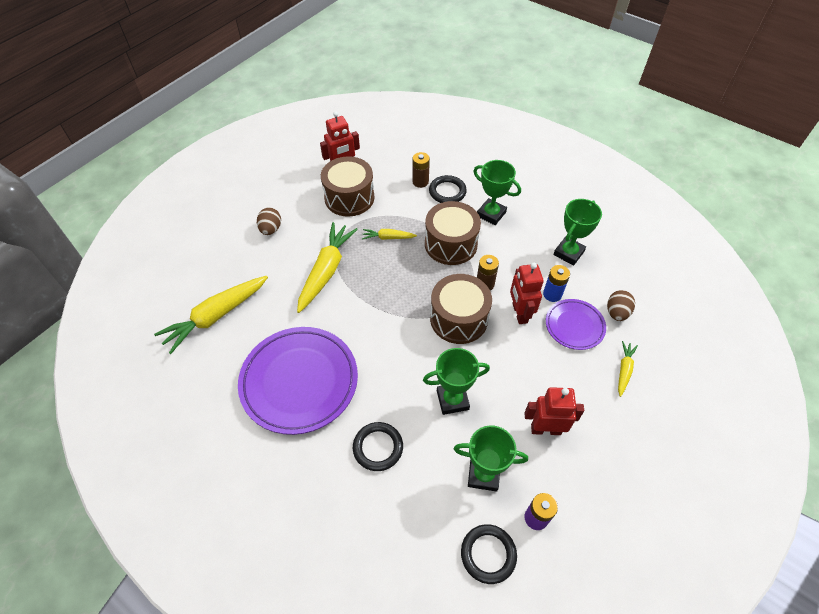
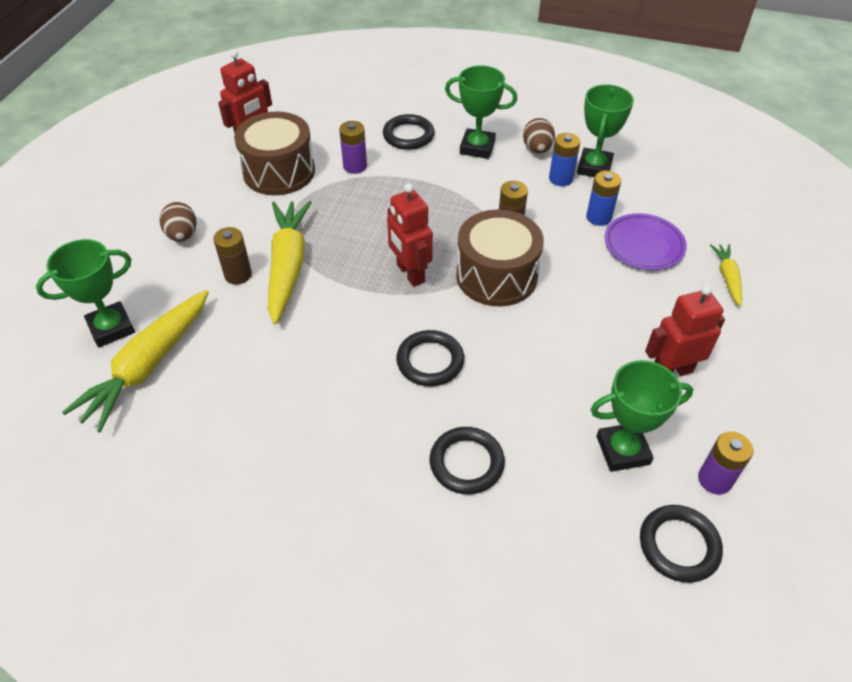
camera: 20 degrees left, 5 degrees down
(299, 382) = (314, 414): purple plate -> none
(386, 368) = (430, 361): none -> black ring
(388, 237) = (355, 205): yellow carrot -> none
(400, 207) = (355, 166): none -> purple battery
(420, 182) = (367, 132): brown battery -> brown battery (238, 275)
(451, 244) = (443, 193): brown drum -> none
(452, 400) = (537, 373): green trophy -> green trophy (111, 328)
(519, 313) = (570, 249): red robot -> red robot (410, 273)
(539, 255) = (561, 178): none -> blue battery
(616, 313) = (685, 217): brown egg -> brown egg (537, 149)

